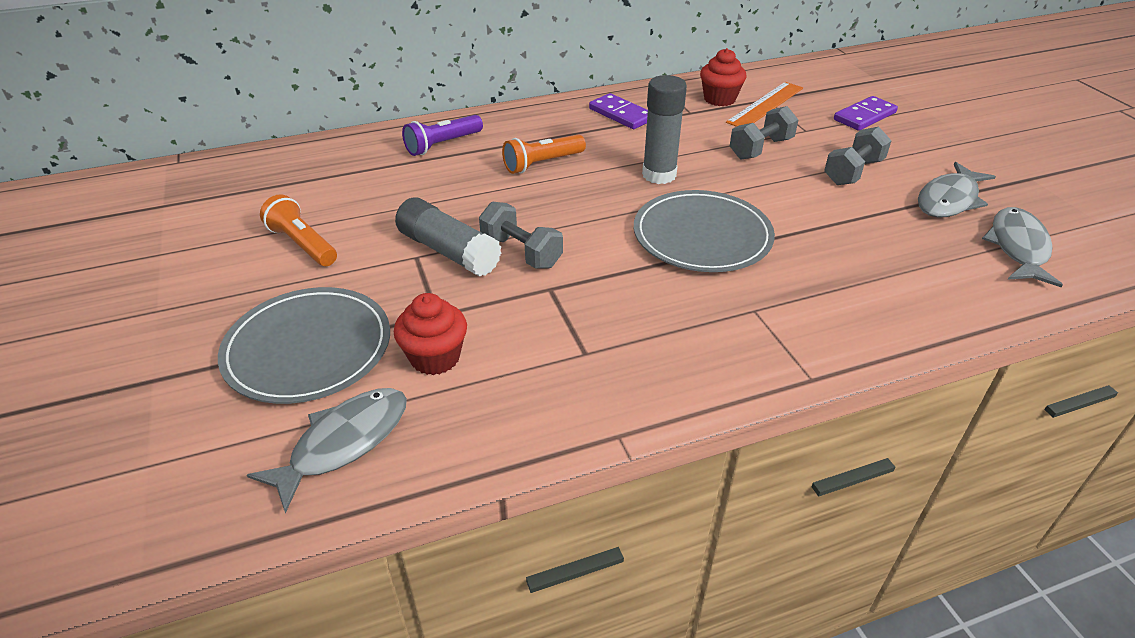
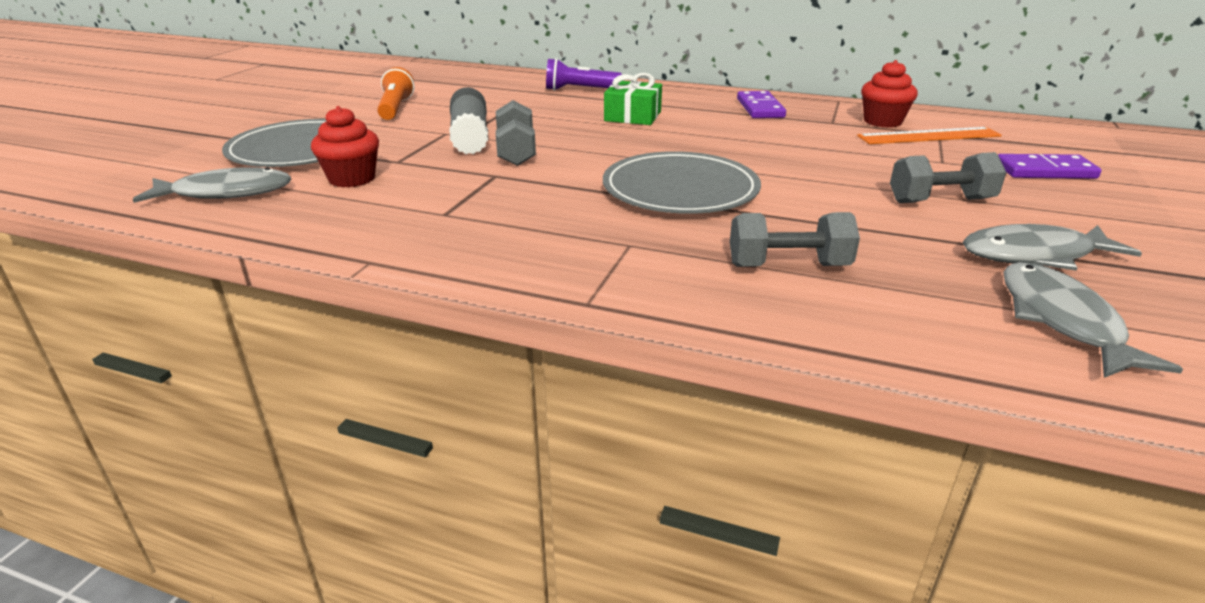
camera: 40 degrees right, 10 degrees down
(542, 163) = (632, 116): orange flashlight -> green gift
(659, 175) = (719, 147): grey glue stick -> none
(761, 149) = (860, 159): grey dumbbell -> grey dumbbell (788, 266)
(1018, 248) = (1062, 321): grey fish -> grey fish turned 60 degrees counterclockwise

